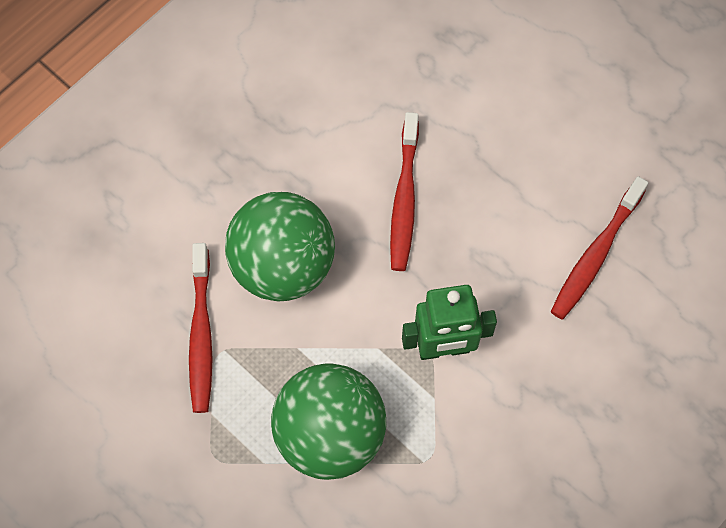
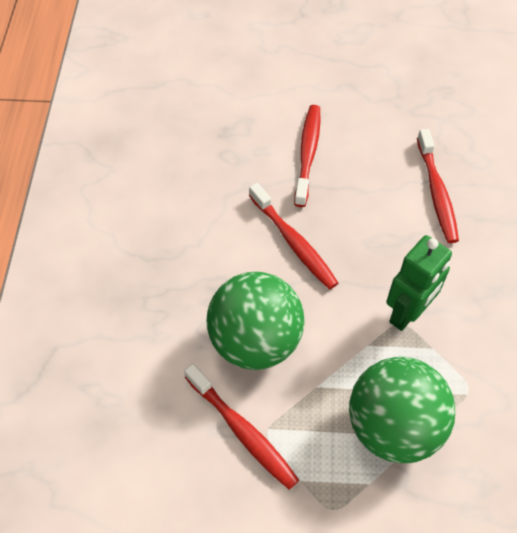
camera: 40 degrees left, 10 degrees down
(505, 118) = (307, 154): none -> red toothbrush

